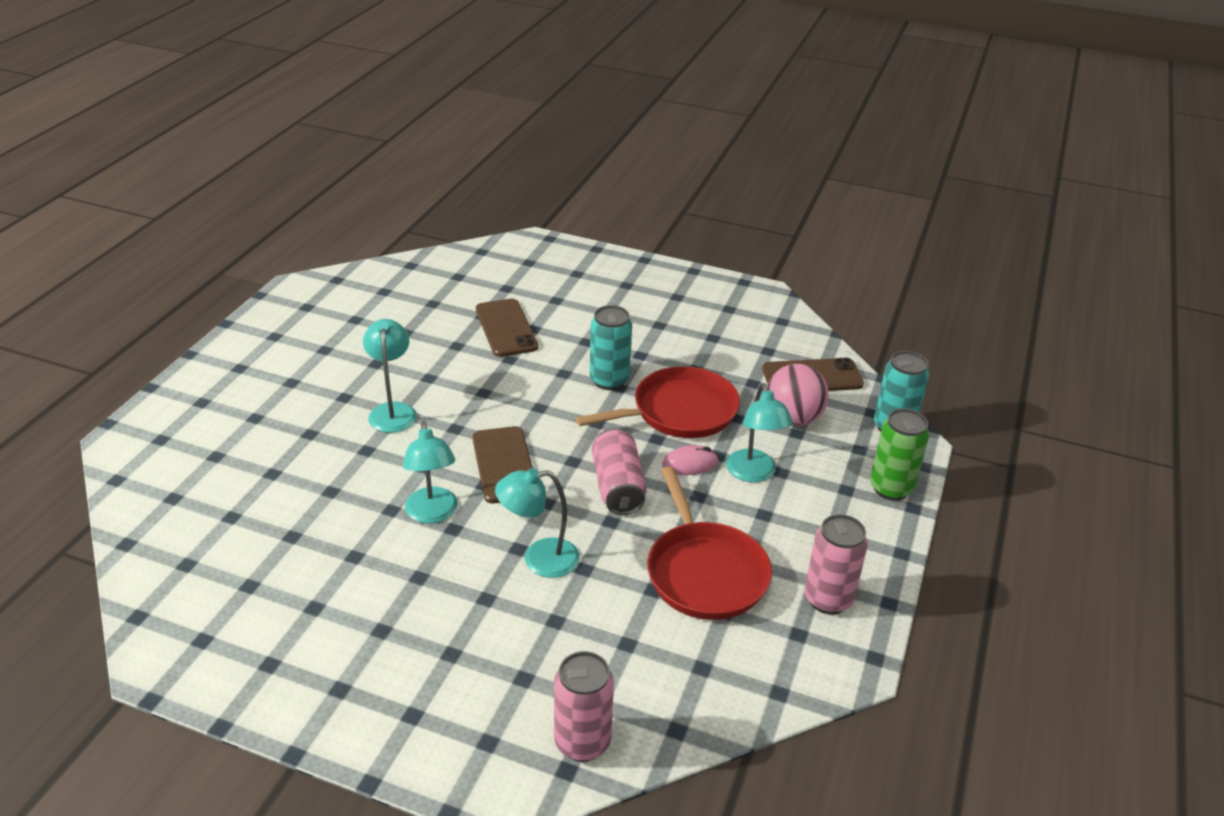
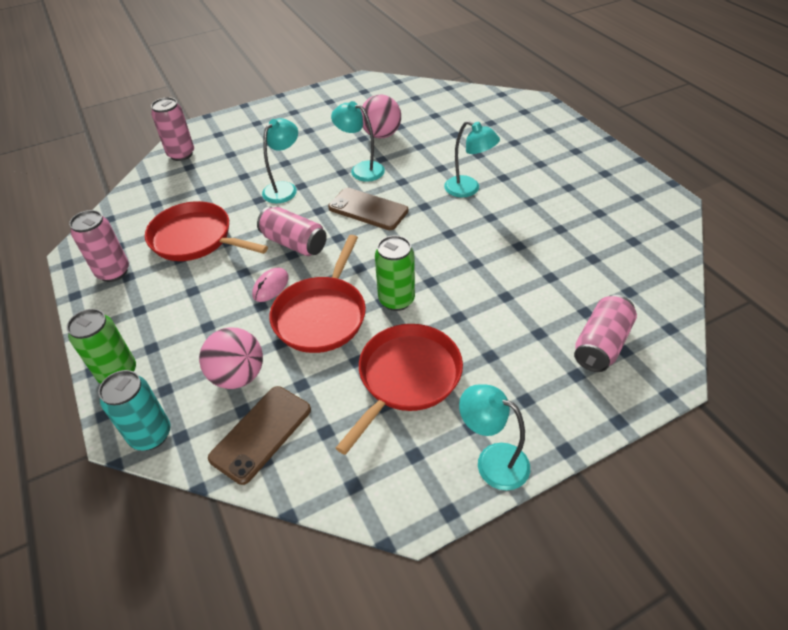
camera: 135 degrees right, 10 degrees up
(330, 541) = (381, 135): none -> pink ball
(506, 328) = (519, 281): brown phone -> none
(534, 272) = (601, 344): none -> pink can
(609, 380) = (396, 300): turquoise can -> green can
(677, 338) = (406, 377): none -> red pan
(754, 474) = (224, 310): turquoise lamp -> turquoise lamp (492, 461)

